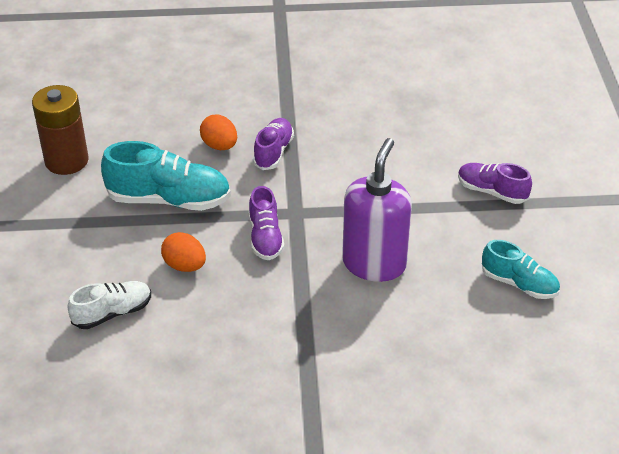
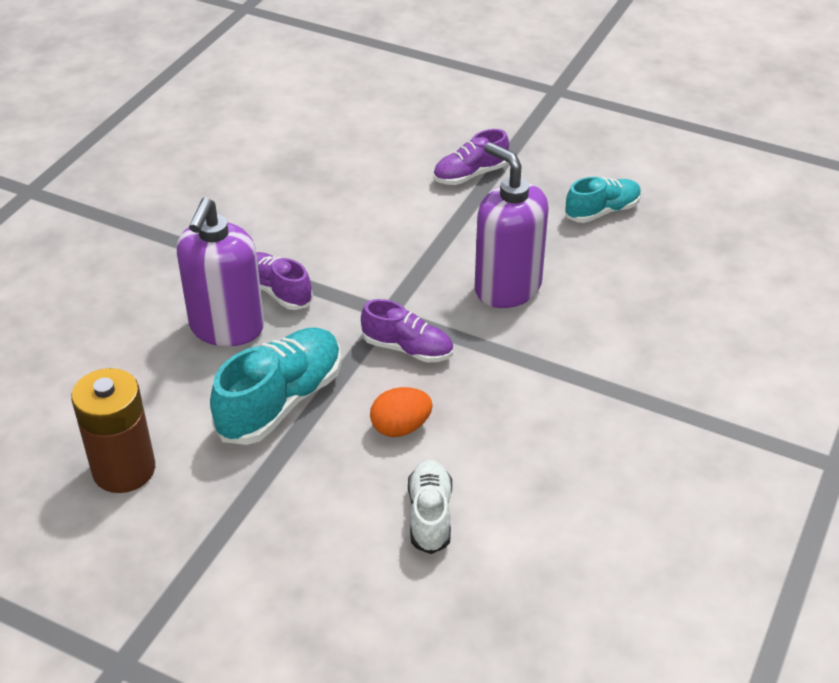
camera: 60 degrees left, 0 degrees up
(219, 146) = (227, 328): orange egg -> purple soap dispenser

